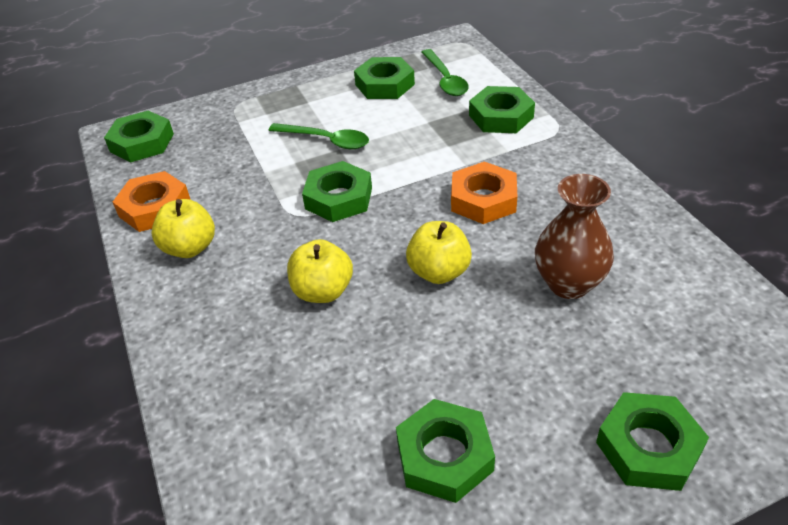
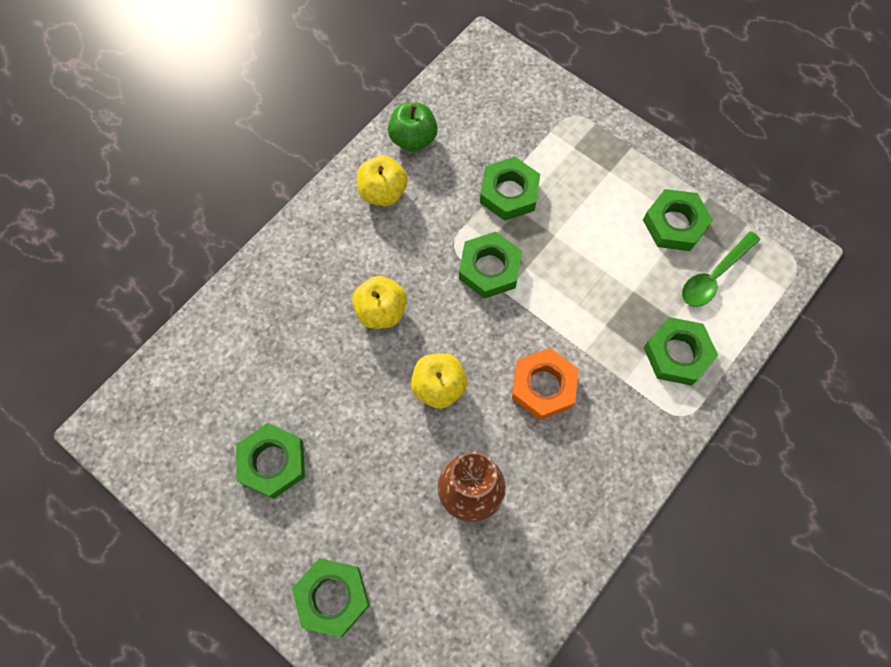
camera: 60 degrees right, 25 degrees up
(142, 143) = (484, 76): green nut -> green nut (509, 193)
(154, 208) = (413, 139): orange nut -> green apple
(326, 140) = (560, 218): green spoon -> none

